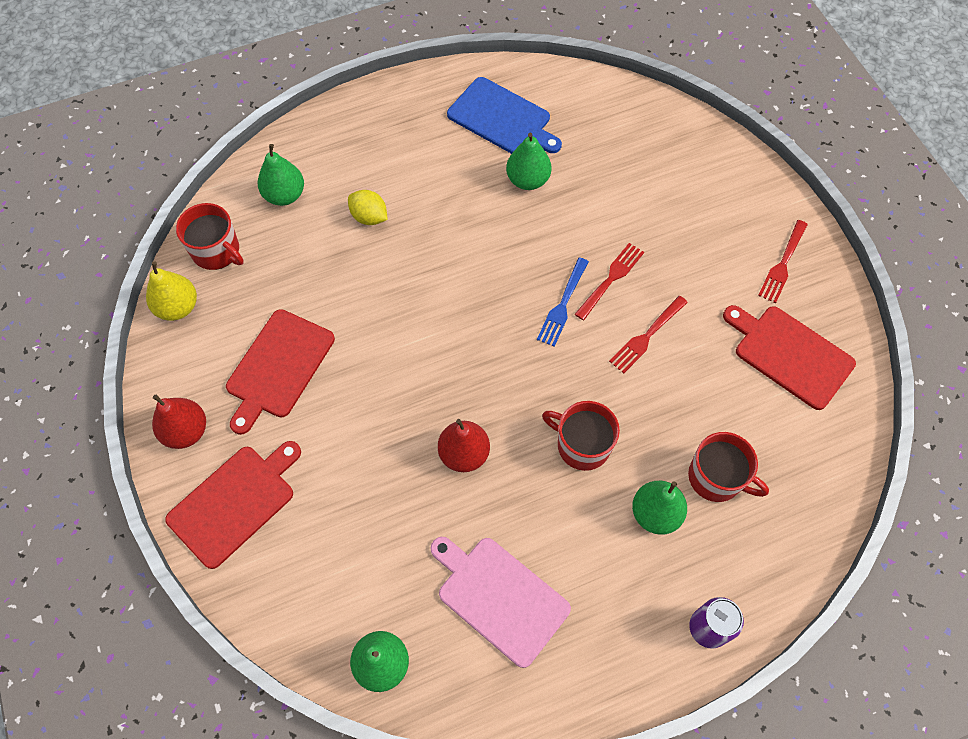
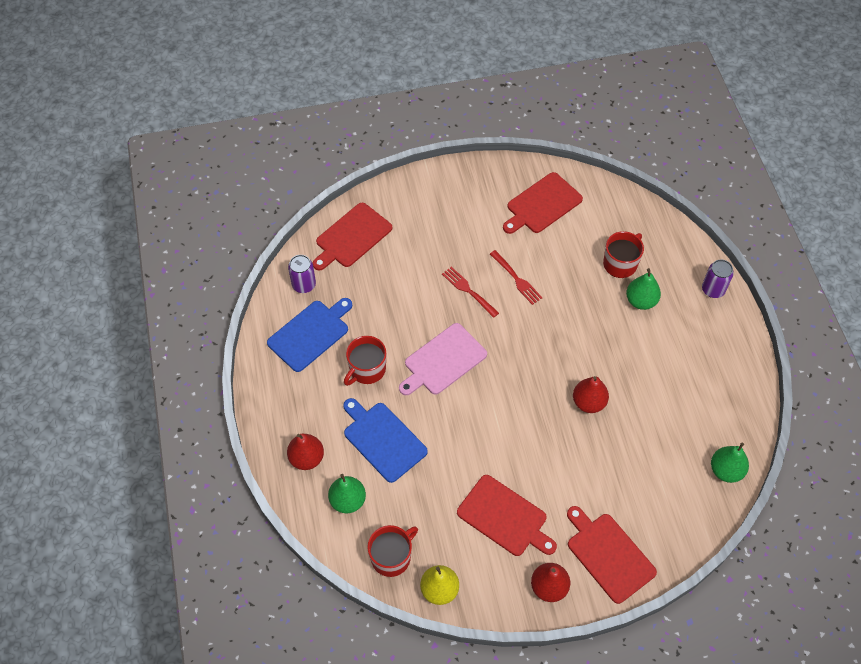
camera: 80 degrees left, 5 degrees down
(334, 146) = (306, 458): none -> red pear
(369, 217) = (383, 440): yellow lemon -> blue cutting board
(499, 597) = (687, 396): pink cutting board -> pink cutting board (443, 361)
(527, 180) = (373, 326): green pear -> none
(563, 304) = (483, 323): blue fork -> none
(570, 99) = (304, 285): none -> purple can
(582, 445) = (590, 332): red mug -> red mug (367, 369)
(657, 135) = (352, 237): none -> red cutting board
(782, 263) = (475, 191): red fork -> none

